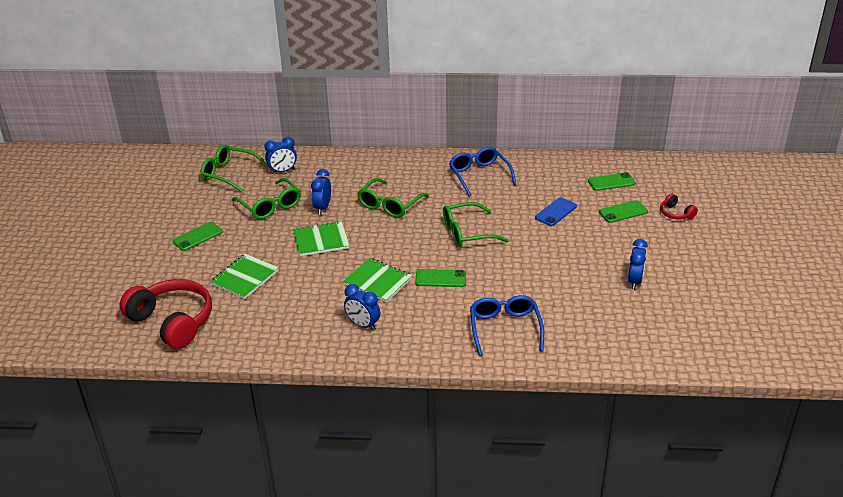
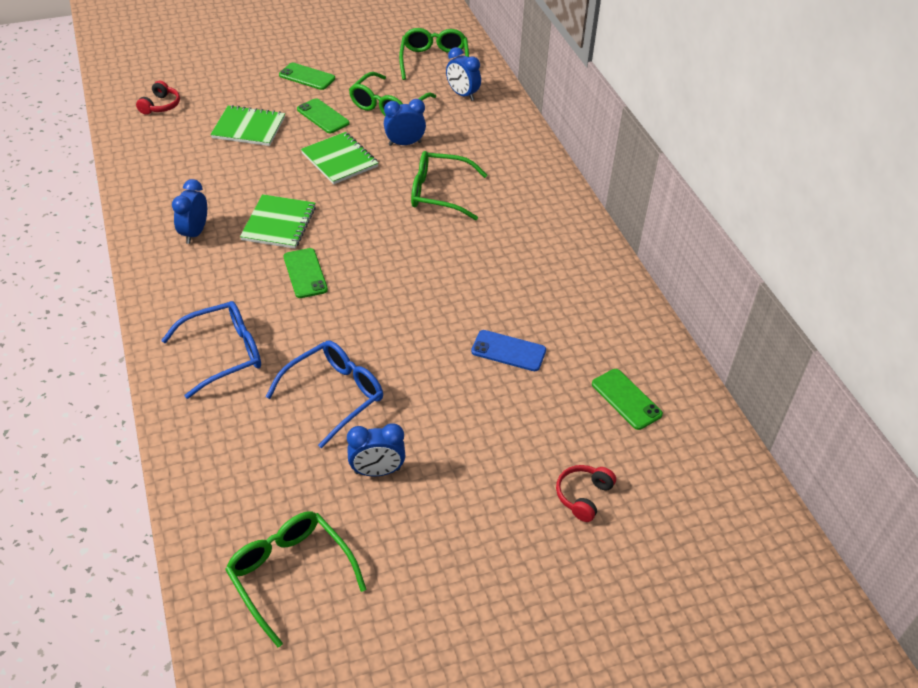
camera: 65 degrees right, 10 degrees up
(173, 322) = (161, 105): red headphones -> red headphones, size x0.45
(467, 233) = (413, 274): green glasses -> green glasses (290, 574)
(479, 175) = (555, 255): blue glasses -> blue glasses (334, 395)
(623, 212) = (551, 427): green phone -> green phone (323, 116)

